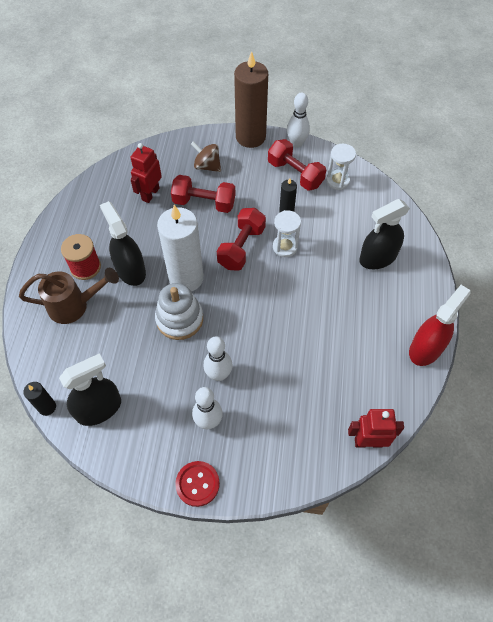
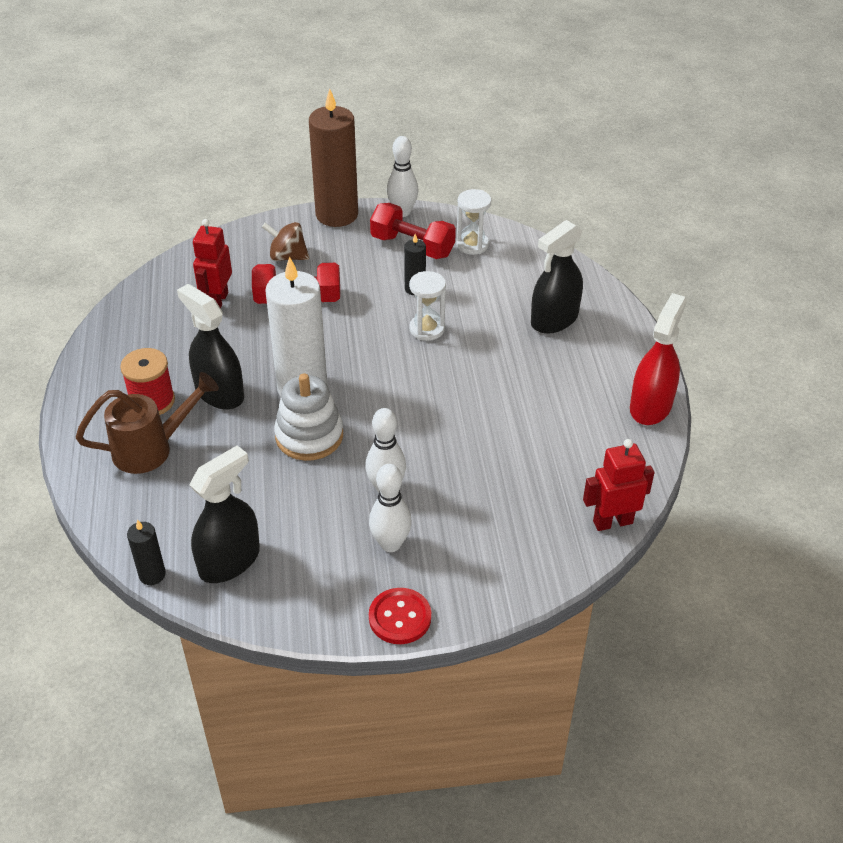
camera: 15 degrees left, 15 degrees down
(241, 247) = (367, 340): red dumbbell -> none

